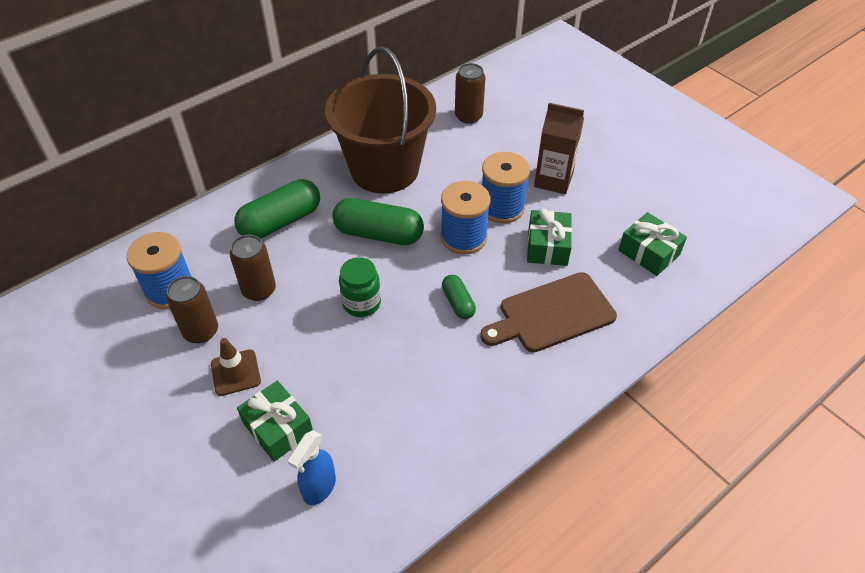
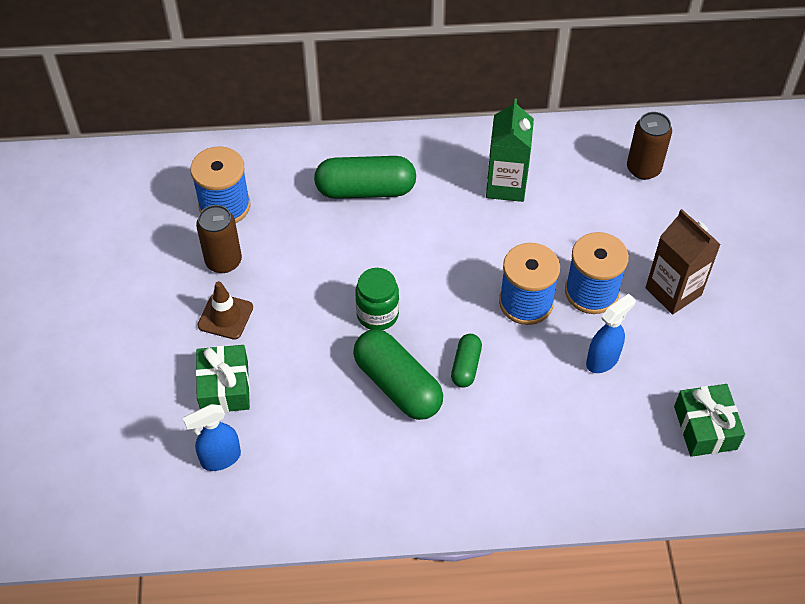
camera: 35 degrees right, 5 degrees up
(259, 290) = (298, 249): brown can -> none
(379, 234) = (446, 253): green capsule -> green capsule (397, 385)
(384, 169) = (506, 185): brown bucket -> green carton
(547, 246) = (602, 360): green gift -> blue spray bottle
(552, 314) = (547, 431): brown cutting board -> none

